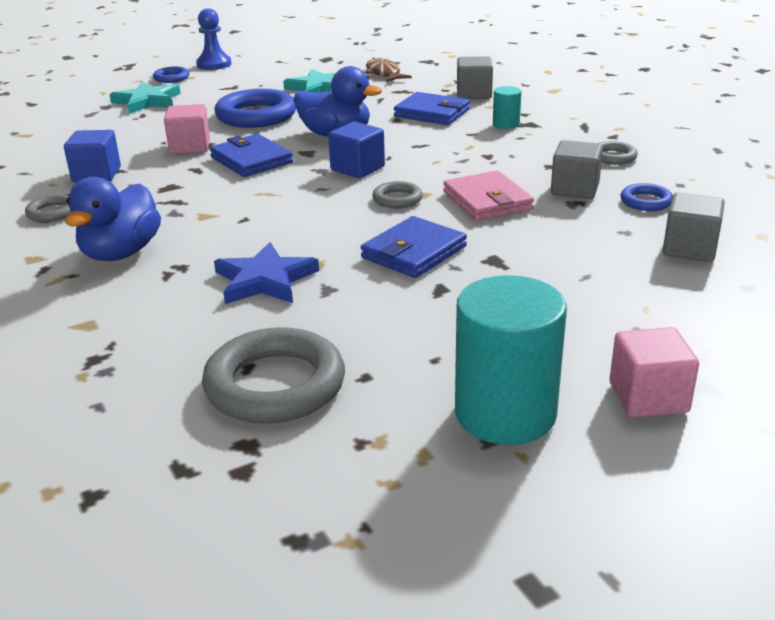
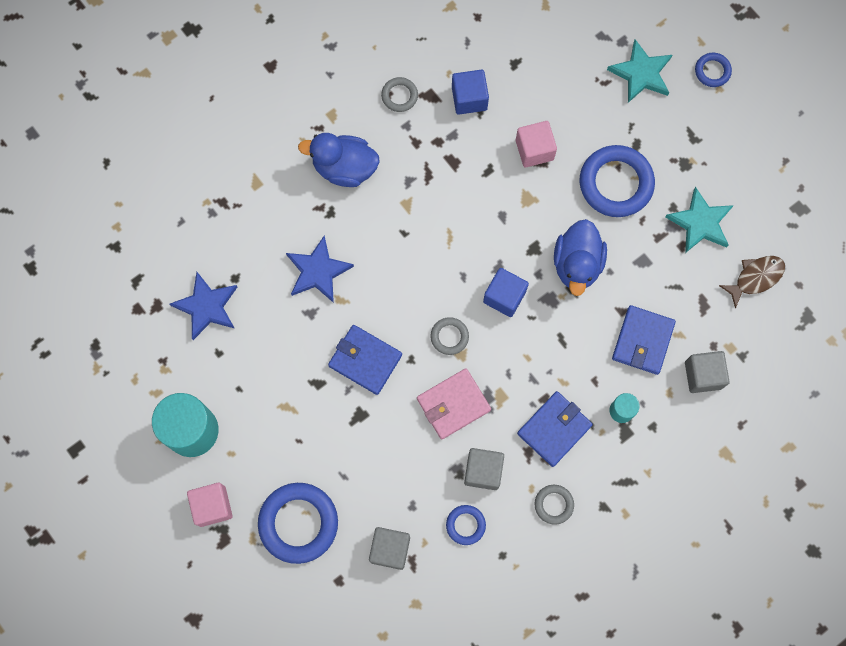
camera: 80 degrees right, 45 degrees up
(214, 64) = (763, 98): blue pawn -> none
(251, 160) = (511, 208): blue wallet -> blue wallet (554, 429)
(275, 385) = (206, 306): grey ring -> blue star
(664, 315) = (298, 523): none -> blue ring

